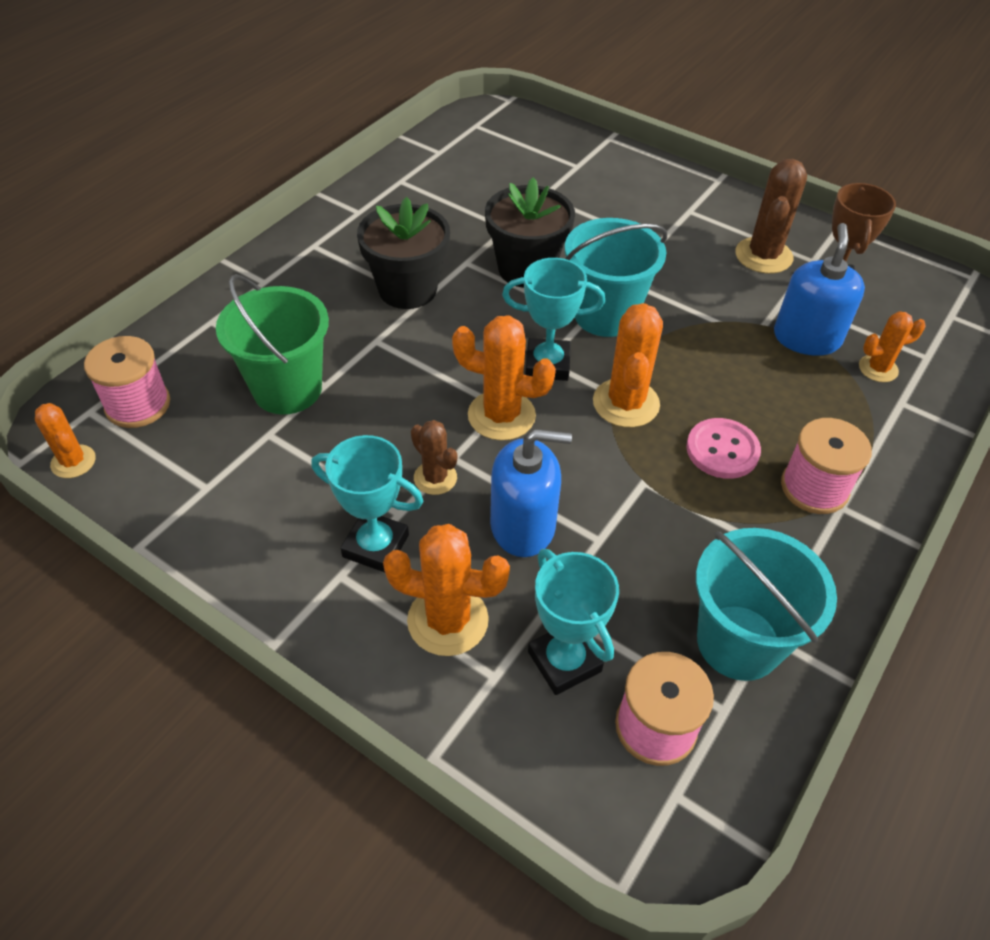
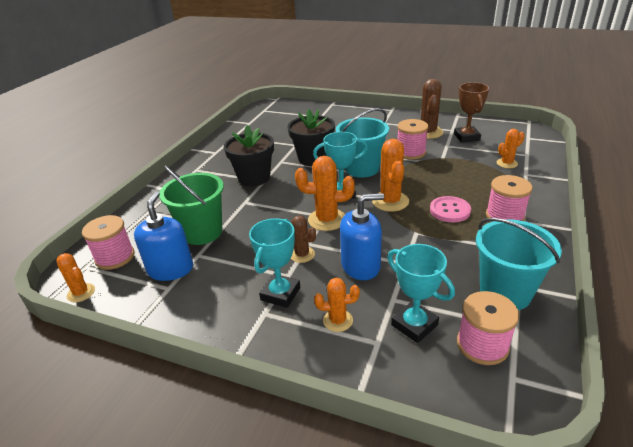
camera: 10 degrees left, 15 degrees down
(375, 546) = (280, 294): turquoise trophy -> turquoise trophy turned 75 degrees counterclockwise
(448, 620) = (337, 320): orange cactus -> orange cactus, size x0.60
(710, 298) = (411, 152): none -> pink spool
(806, 338) = (466, 158): blue soap dispenser -> blue soap dispenser (170, 269)

